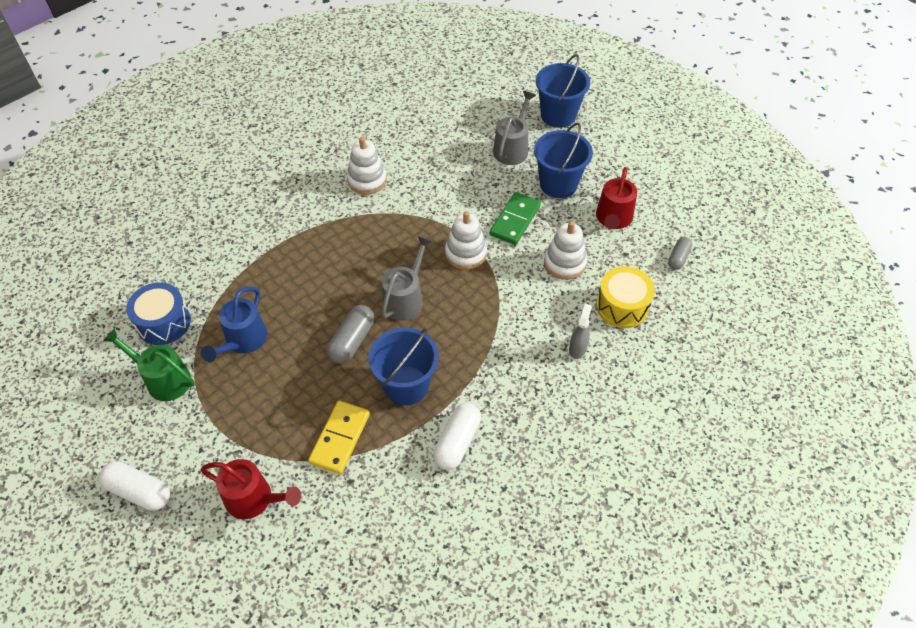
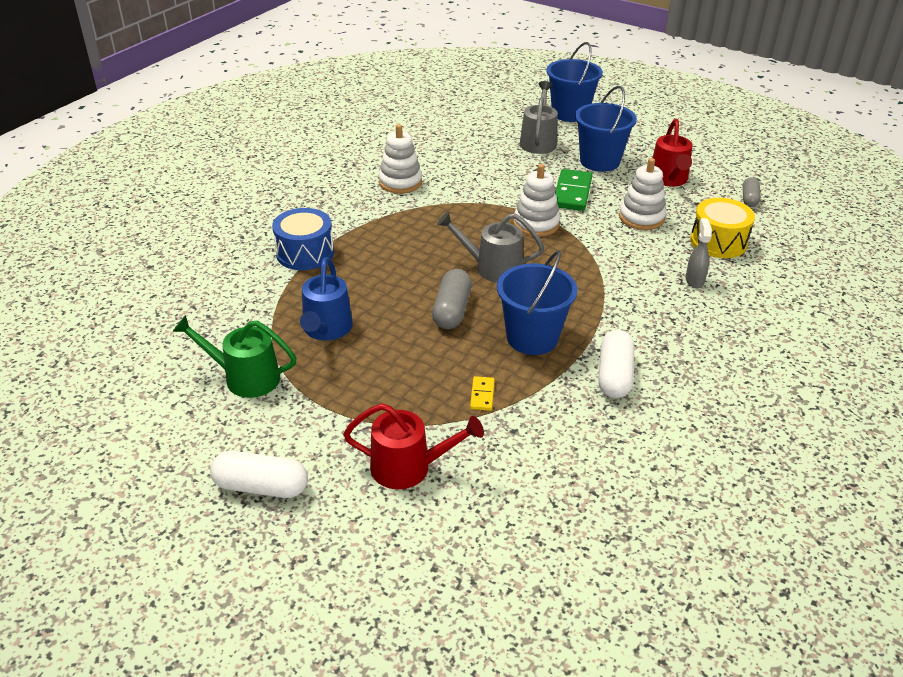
camera: 15 degrees left, 15 degrees down
(164, 323) = (223, 328): blue drum -> blue drum (305, 253)
(340, 438) = (482, 395): yellow domino -> yellow domino, size x0.51
(405, 299) = (492, 268): grey watering can -> grey watering can turned 90 degrees counterclockwise

